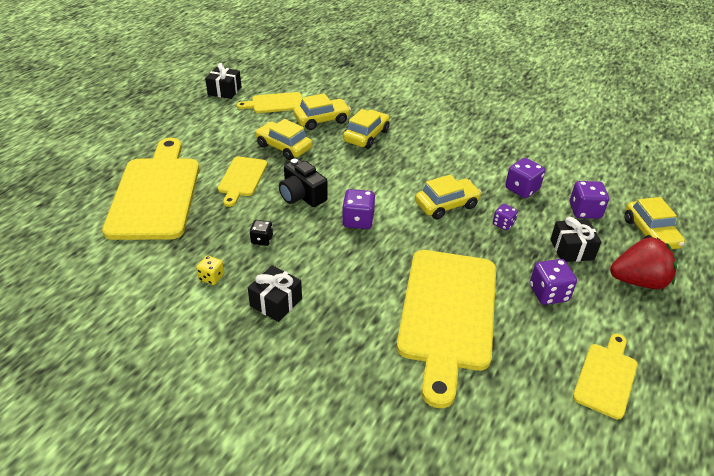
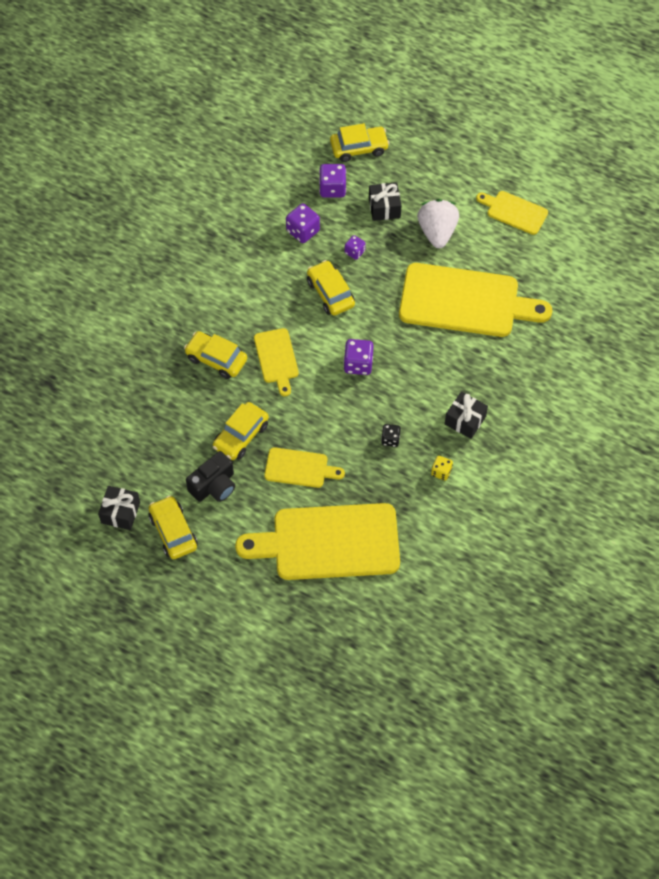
camera: 90 degrees left, 20 degrees up
(275, 103) = (149, 454): yellow cutting board -> yellow cutting board (276, 358)
(302, 195) = (324, 412): black camera -> black camera (214, 486)
(322, 120) = (185, 403): yellow car -> yellow car (173, 532)
(548, 293) = (437, 232): purple dice -> white strawberry
(638, 281) = (418, 170): red strawberry -> none

